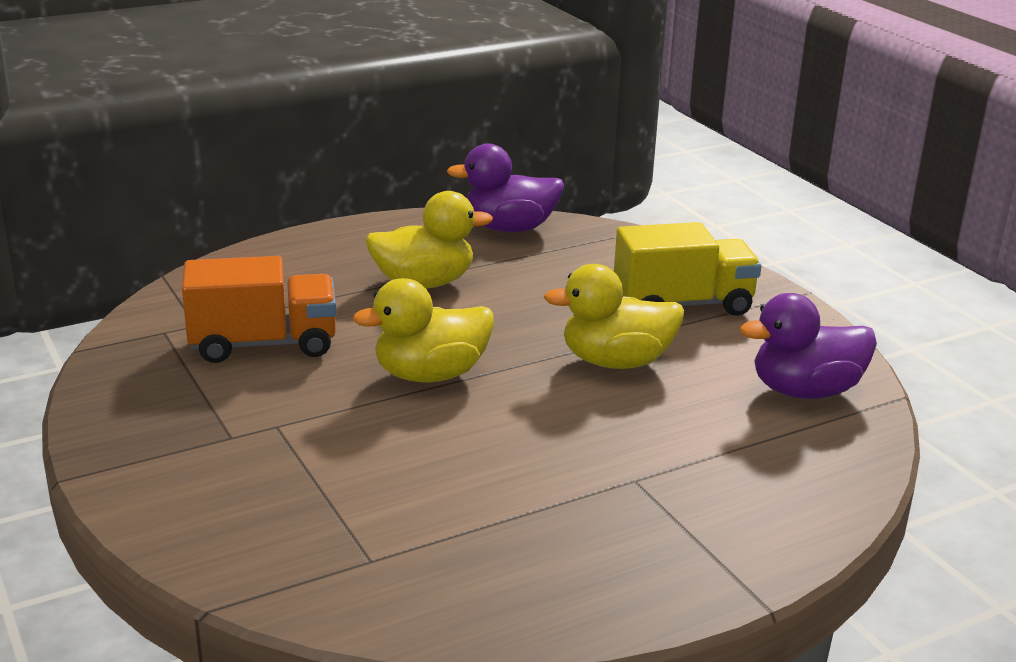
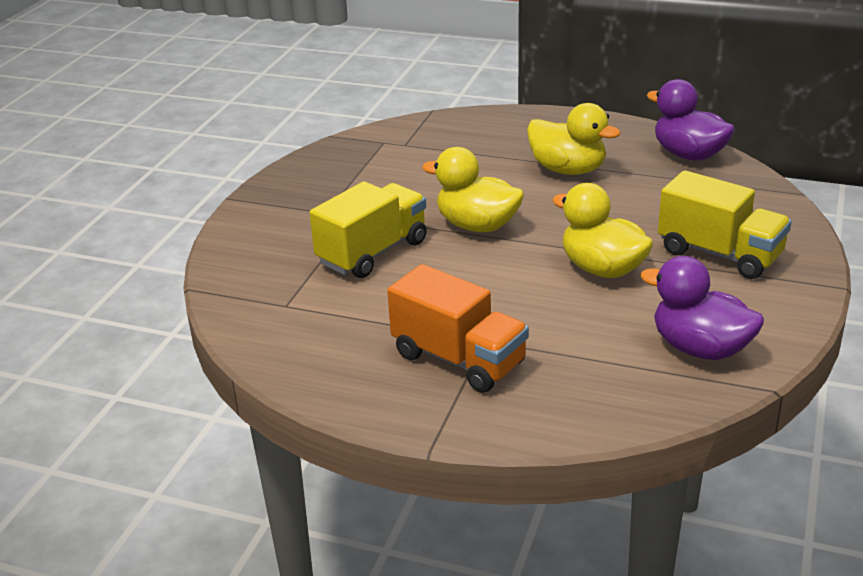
camera: 50 degrees right, 5 degrees up
(263, 344) = (419, 169): orange truck -> orange truck (459, 359)
(368, 453) = (372, 252): none -> yellow truck

